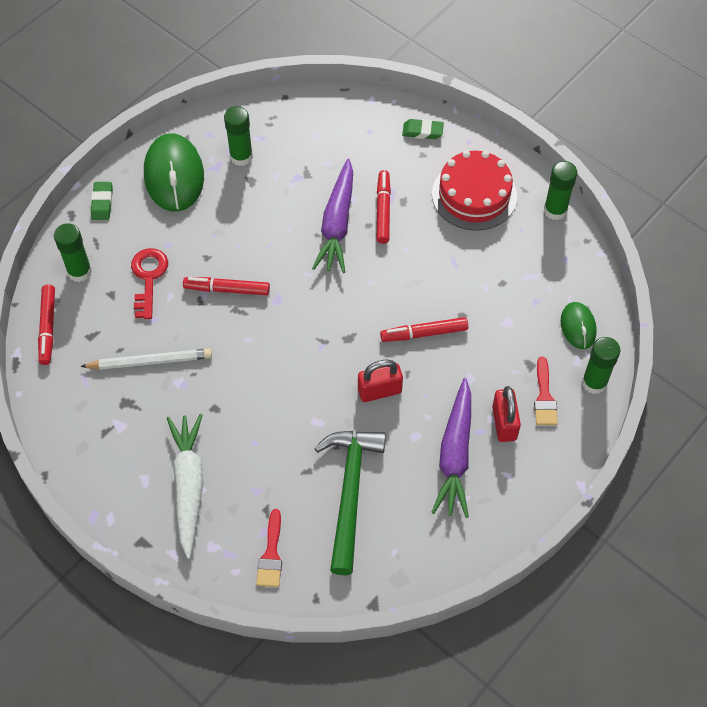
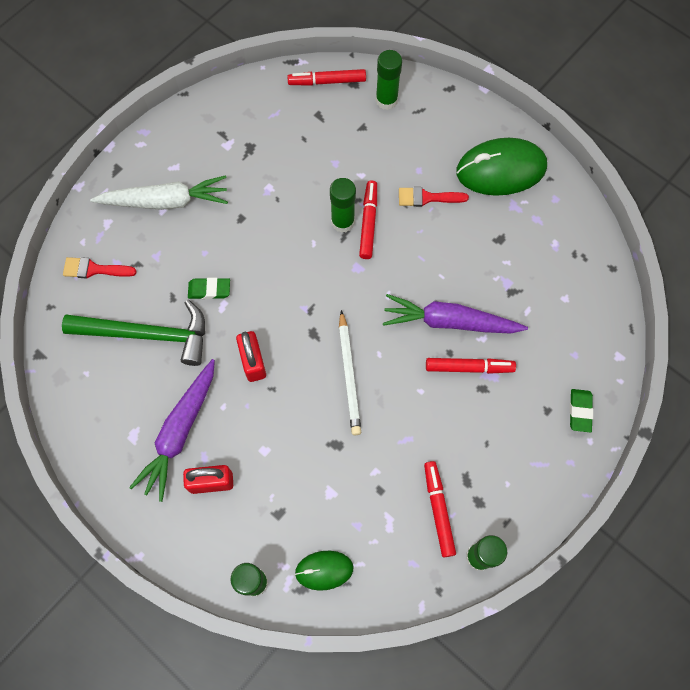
camera: 90 degrees right, 10 degrees up
(102, 203) = (464, 112): green eraser -> green eraser (209, 290)
(148, 278) = (380, 156): red key -> none
(150, 361) = (291, 163): white pencil -> white pencil (349, 375)
(241, 156) = (529, 229): green glue stick -> green glue stick (342, 222)
(424, 333) = (317, 406): red marker -> red marker (438, 509)
(455, 454) = (180, 432): purple carrot -> purple carrot turned 75 degrees counterclockwise
(474, 195) = (495, 465): red cake -> none
(544, 397) = (239, 526): red brush -> red brush (427, 198)

